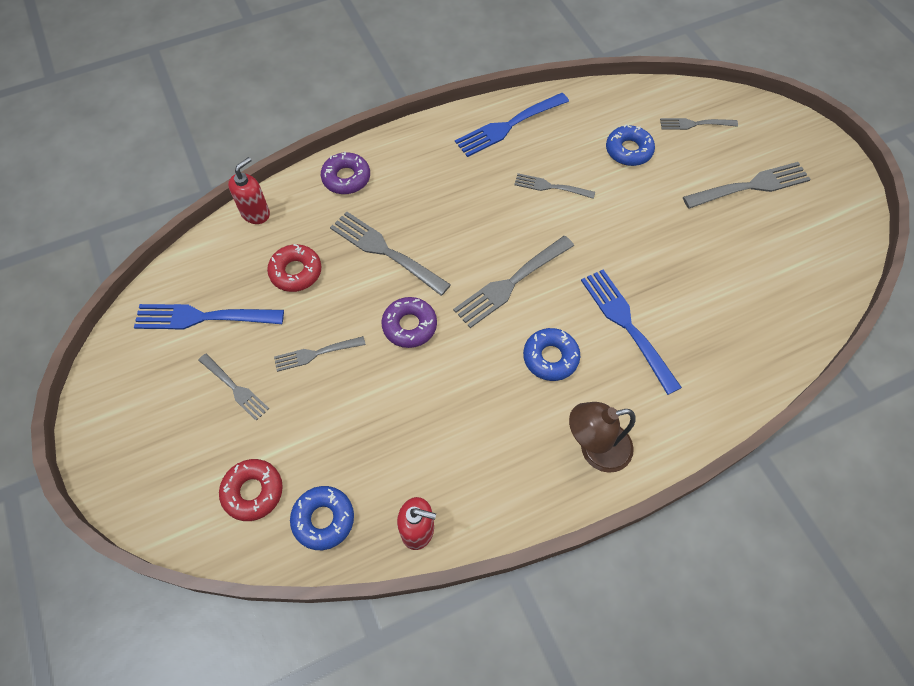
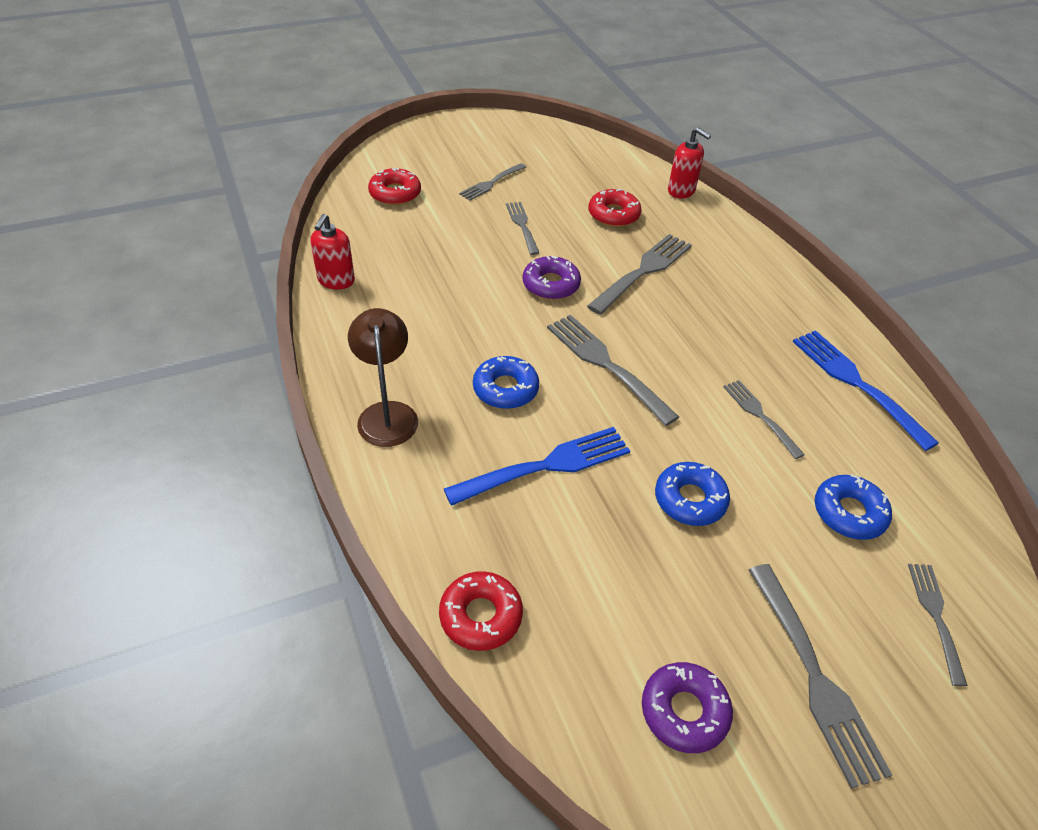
camera: 90 degrees right, 15 degrees down
(203, 317) = (563, 165): blue fork -> none
(323, 519) = (361, 228): blue donut -> blue donut (690, 499)
(346, 178) = (737, 247): purple donut -> purple donut (684, 711)
(550, 187) = (760, 416): grey fork -> grey fork turned 45 degrees counterclockwise
(763, 362) = (481, 616): none -> red donut

